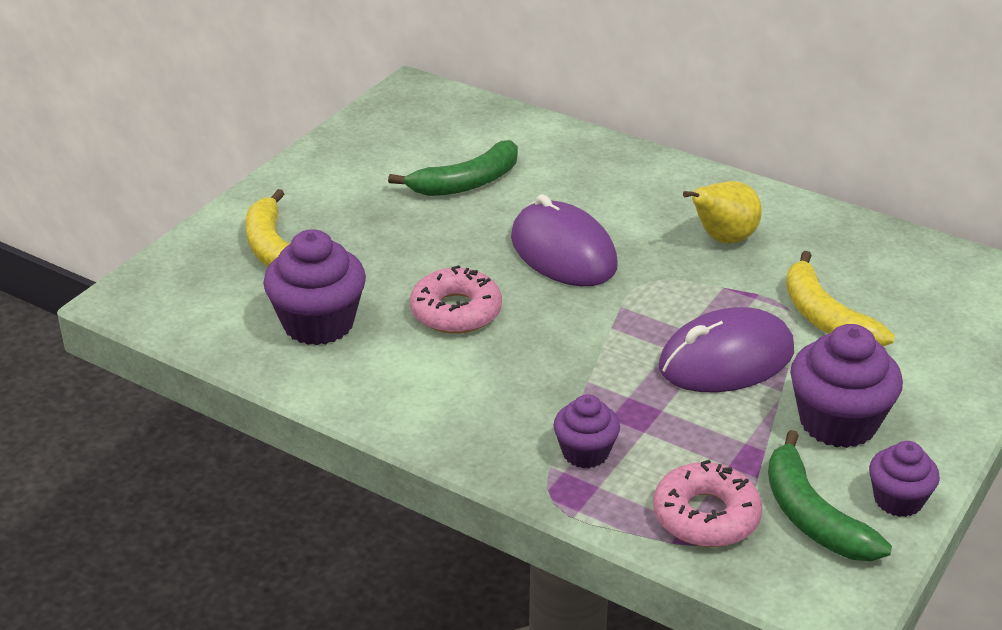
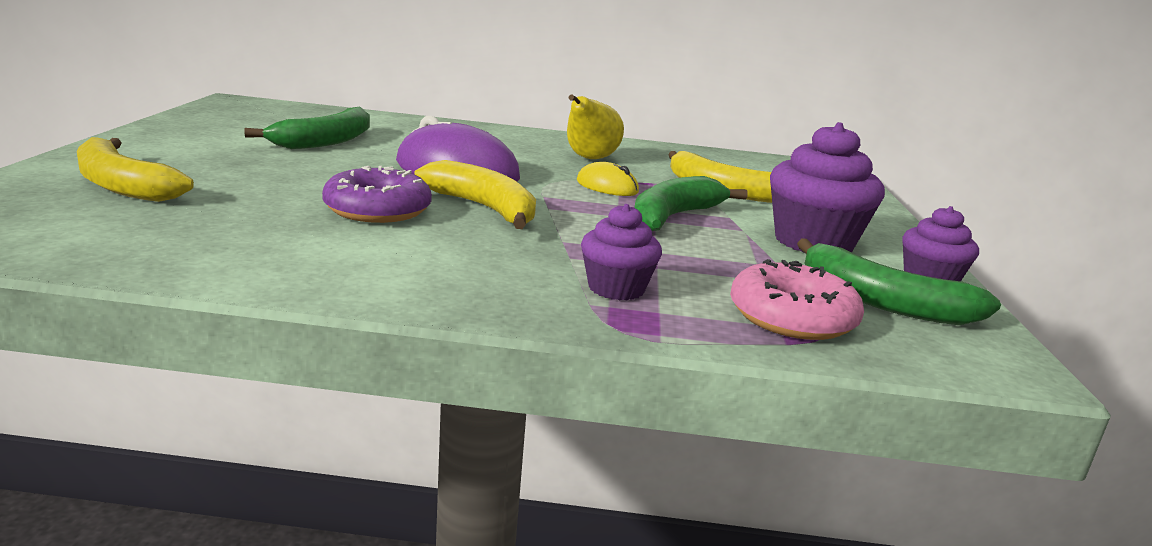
camera: 30 degrees left, 15 degrees down
(318, 323) = (210, 229): purple cupcake -> none
(456, 311) = (377, 209): pink donut -> purple donut
(550, 321) = (484, 208): none -> yellow banana
(699, 297) = (607, 186): none -> yellow mouse
(726, 359) = (674, 217): purple mouse -> green banana

